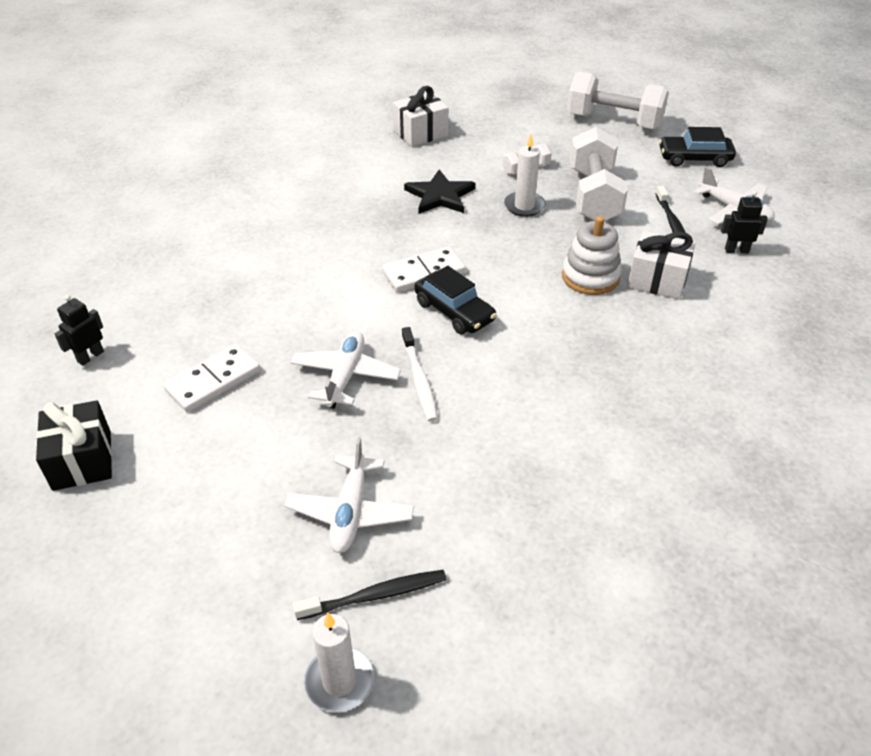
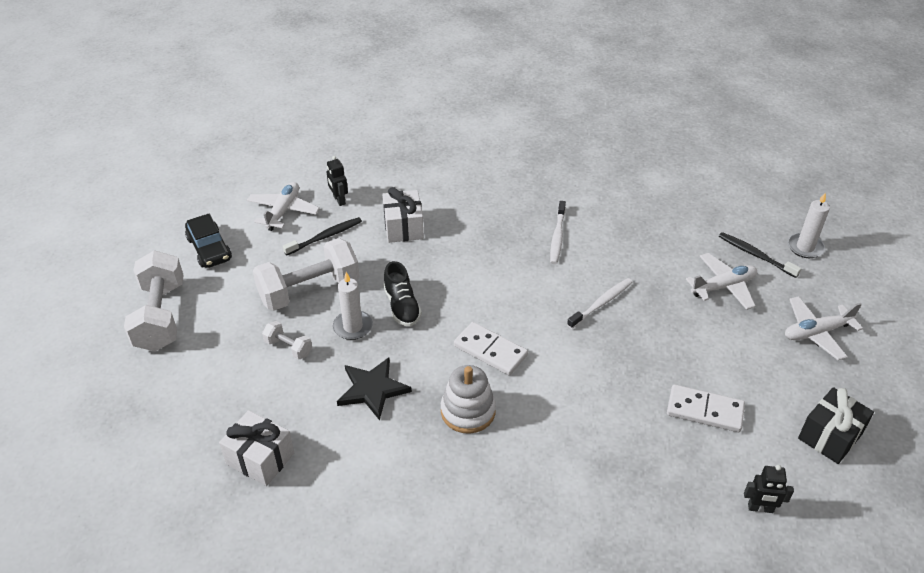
camera: 120 degrees left, 0 degrees up
(345, 376) = (632, 341): white plane -> white plane (816, 333)
(454, 311) = (521, 314): black car -> none
(529, 240) = (402, 306): none -> black shoe
(560, 397) = (557, 236): none -> white toothbrush
(590, 277) = (424, 259): white stacking toy -> white stacking toy (468, 411)

